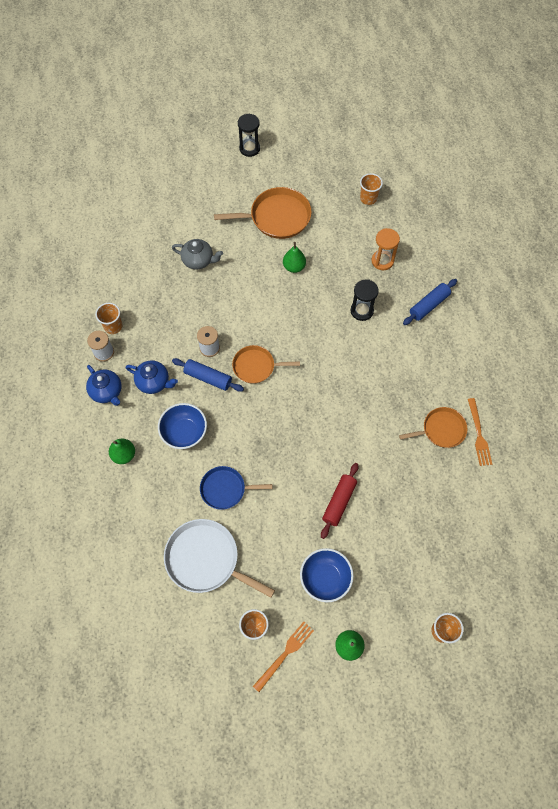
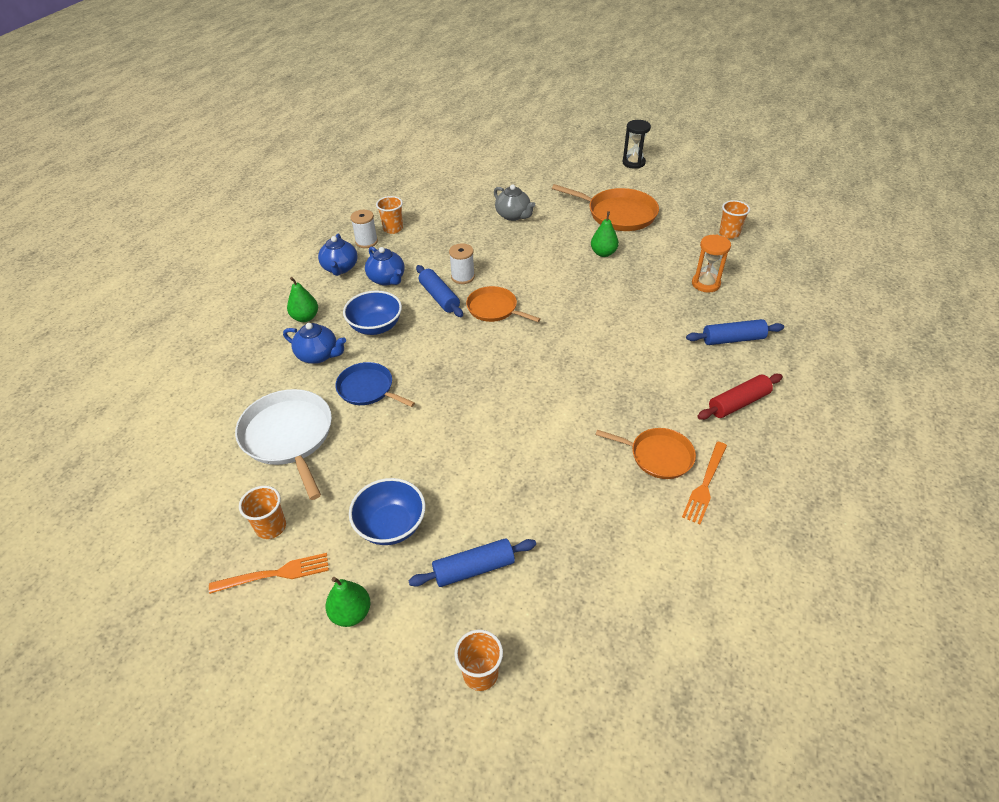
camera: 35 degrees right, 20 degrees down
(165, 482) = (318, 355): none -> blue teapot
(339, 502) = (474, 461): red rolling pin -> red rolling pin (738, 403)
(362, 311) = (648, 312): black hourglass -> none
(393, 574) = (474, 568): none -> blue rolling pin

